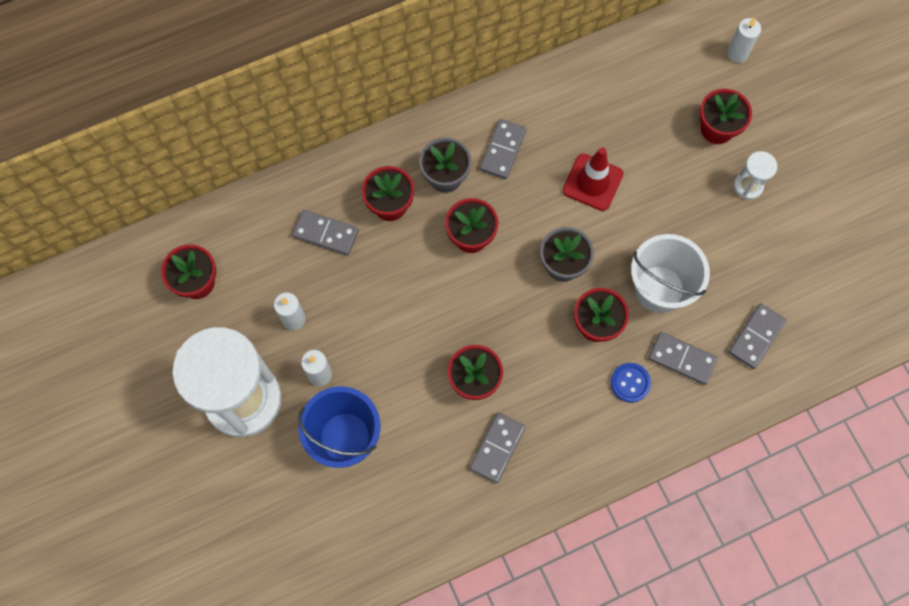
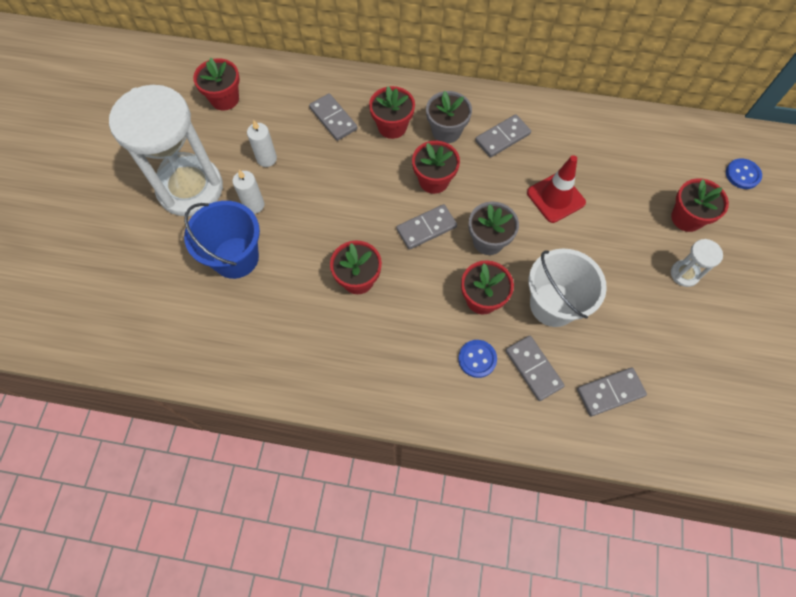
camera: 35 degrees right, 5 degrees down
(497, 448) = (336, 338): grey domino -> grey domino (426, 228)
(737, 53) = (742, 174): white candle -> blue button

